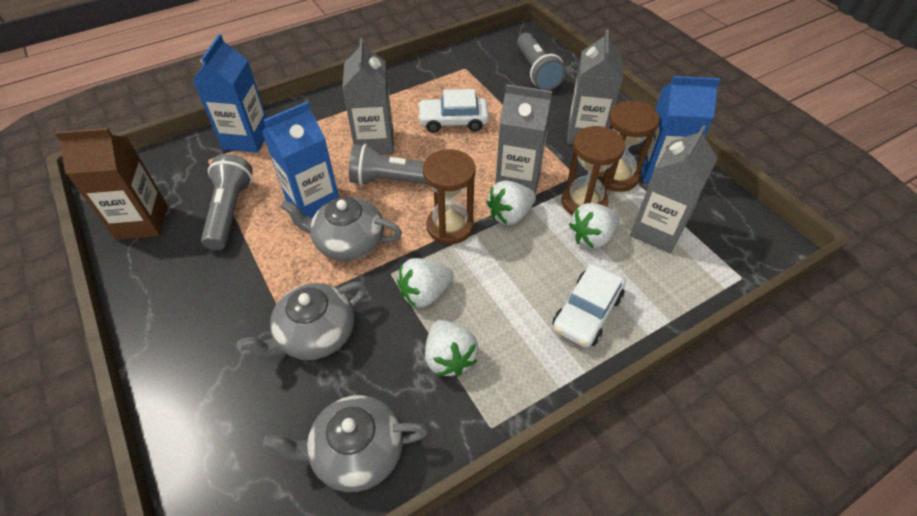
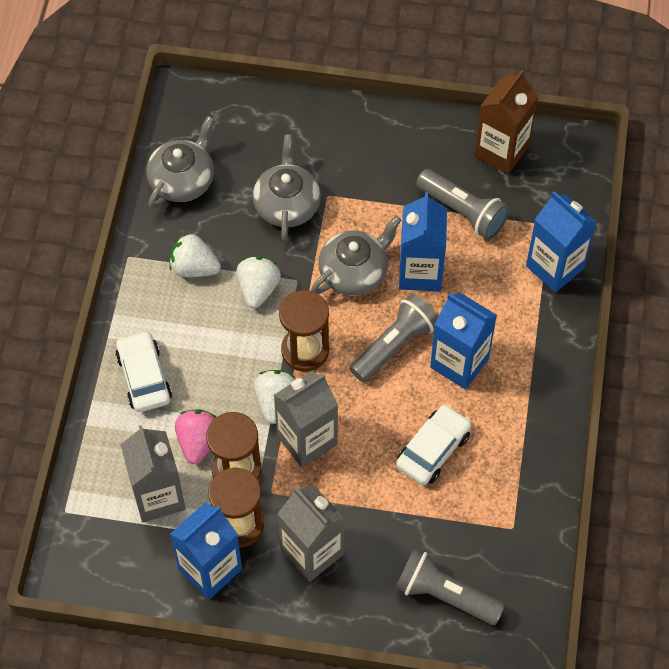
camera: 130 degrees right, 10 degrees up
(374, 143) = (459, 363): grey carton -> blue carton
(592, 237) = (198, 442): white strawberry -> pink strawberry

